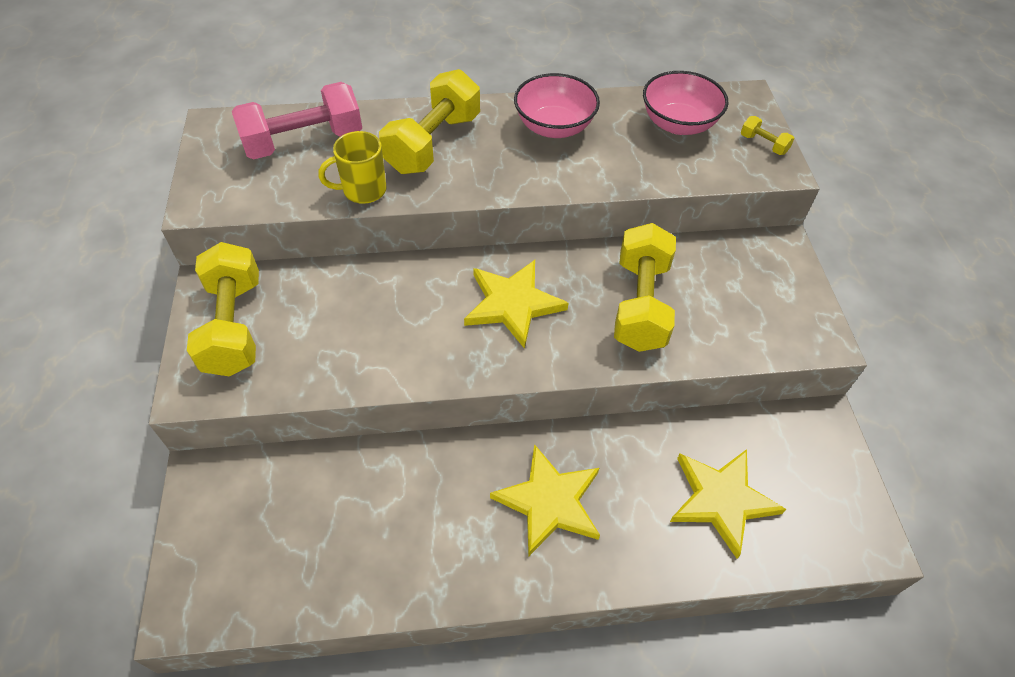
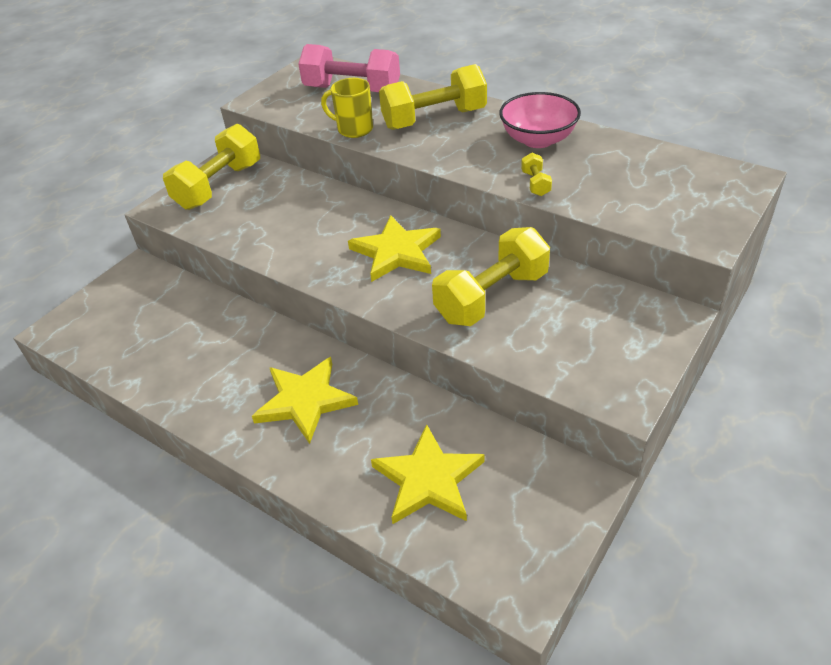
camera: 45 degrees right, 10 degrees down
(678, 124) = (650, 174): pink bowl -> none
(763, 144) = (715, 216): yellow dumbbell -> yellow dumbbell (535, 184)

